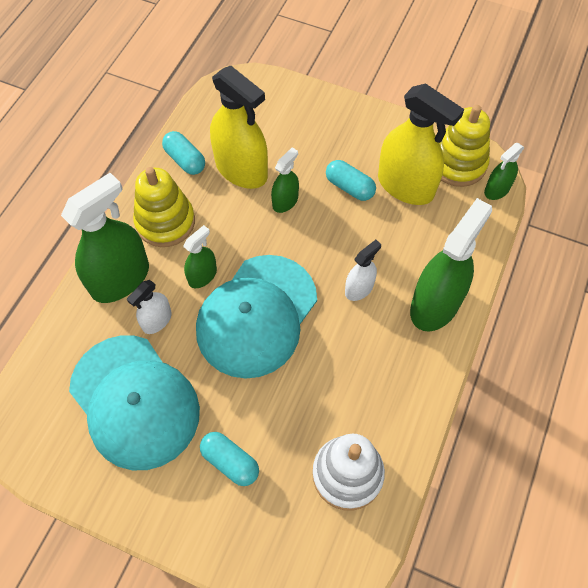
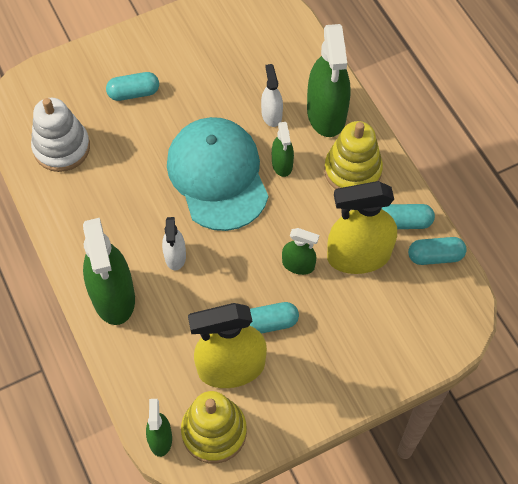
camera: 130 degrees right, 0 degrees up
(134, 401) = (223, 68): turquoise cap -> none
(198, 125) = (435, 256): none -> turquoise capsule
(285, 201) = (298, 265): green spray bottle -> green spray bottle turned 60 degrees counterclockwise

